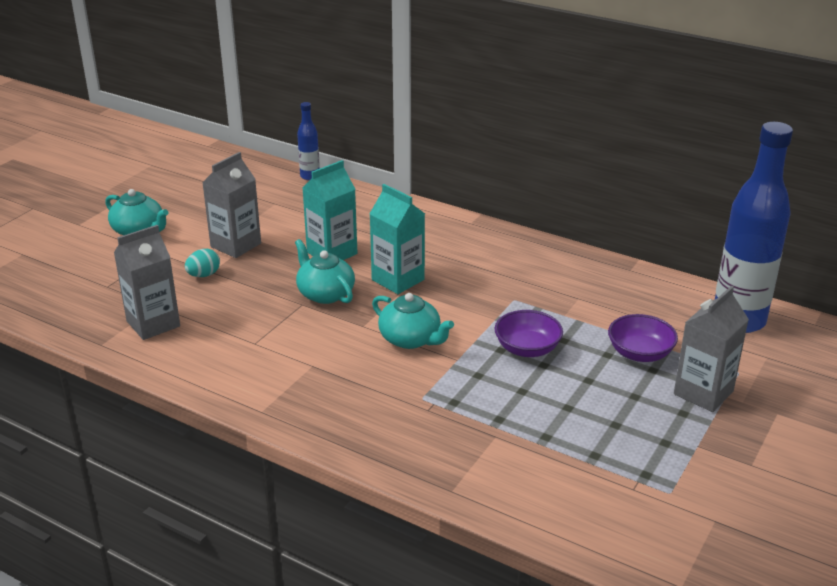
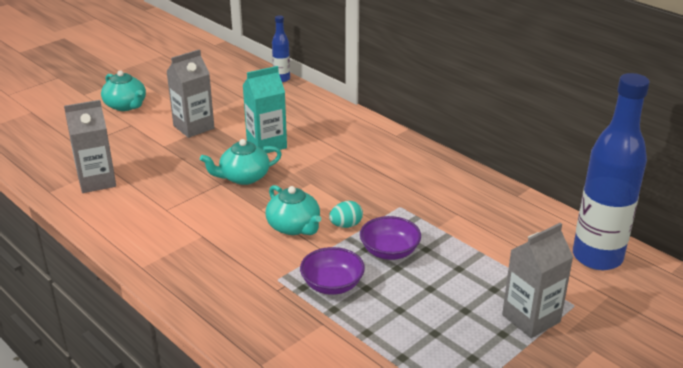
camera: 15 degrees right, 0 degrees up
(204, 275) = (156, 148): turquoise egg -> turquoise egg (346, 225)
(325, 293) = (243, 177): turquoise teapot -> turquoise teapot turned 90 degrees counterclockwise
(398, 280) = (309, 174): turquoise carton -> none
(640, 353) = (489, 272): purple bowl -> purple bowl (332, 285)

